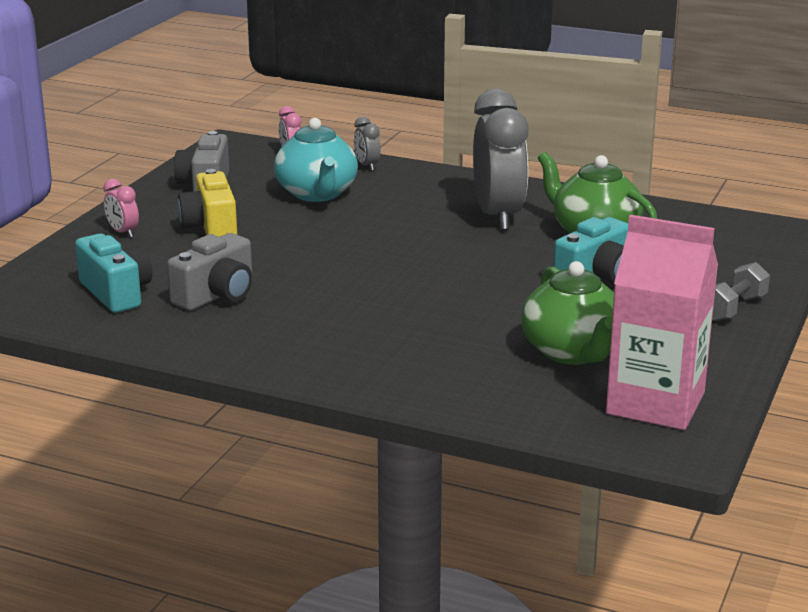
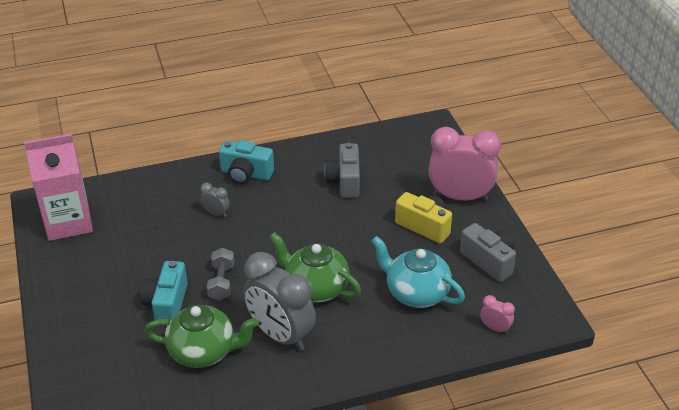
camera: 140 degrees right, 15 degrees up
(116, 293) = (391, 158): turquoise camera -> turquoise camera (246, 174)
(123, 232) = (460, 197): pink clock -> pink clock, size x2.35
(367, 166) = (430, 345): grey clock -> grey clock (216, 213)
(573, 352) = (132, 235): green teapot -> green teapot (315, 288)
(733, 308) = (67, 318): grey dumbbell -> grey dumbbell (221, 282)

